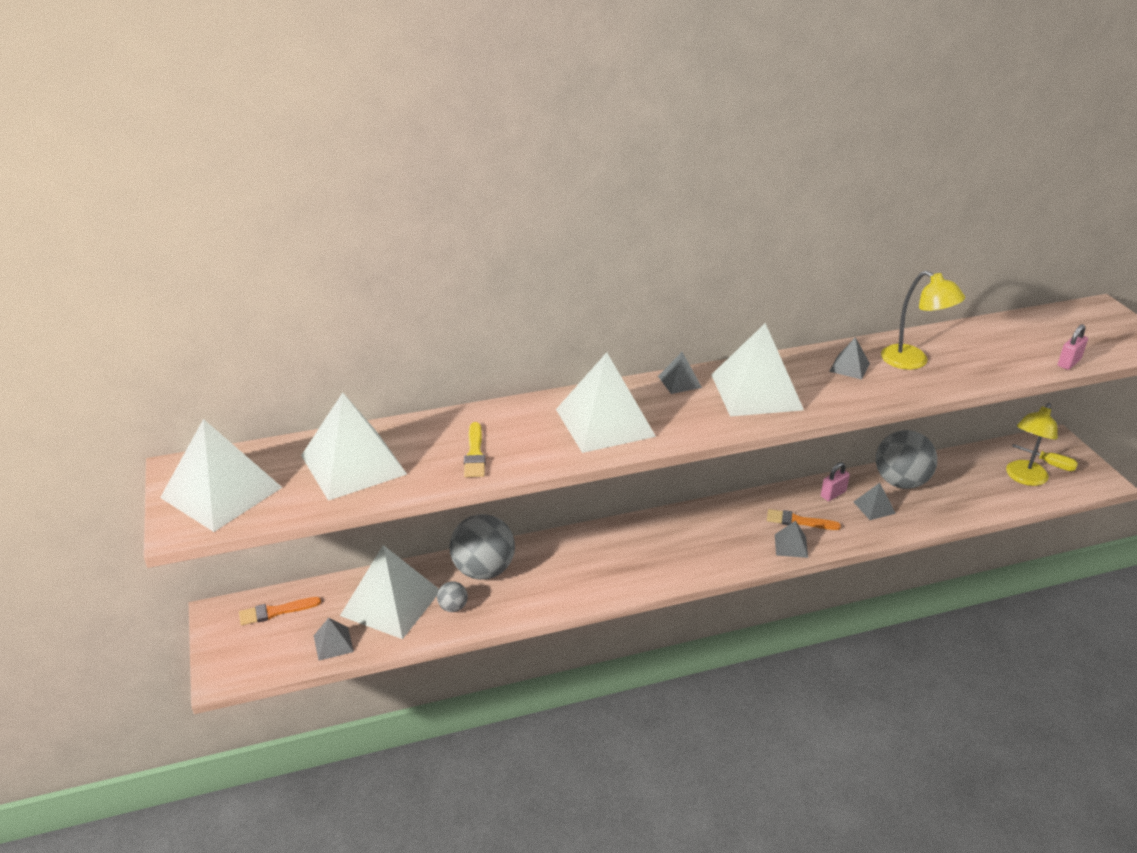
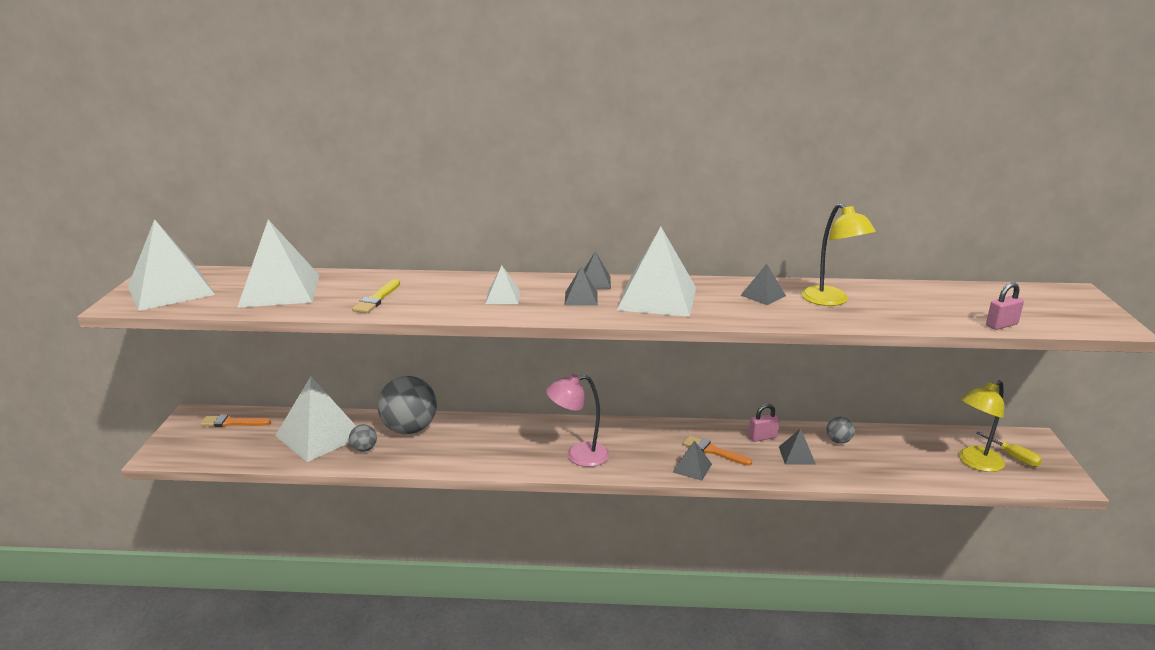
camera: 20 degrees right, 10 degrees down
(333, 643) = (254, 453): grey pyramid -> grey pyramid (581, 298)
(605, 422) = (503, 297): white pyramid -> white pyramid, size x0.46
(677, 559) = (578, 455): none -> pink lamp
(900, 482) = (838, 441): grey ball -> grey ball, size x0.46

